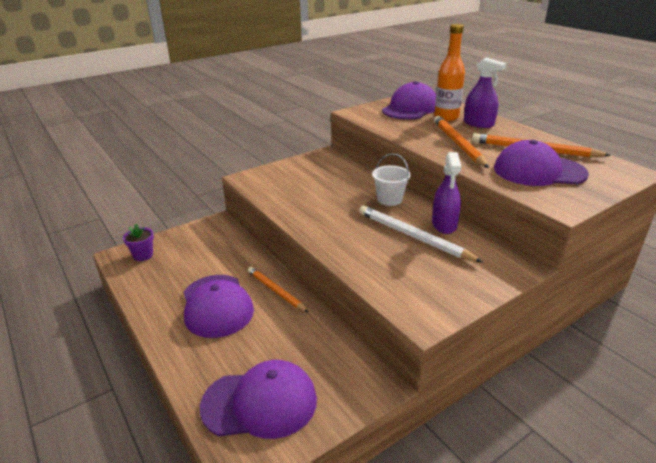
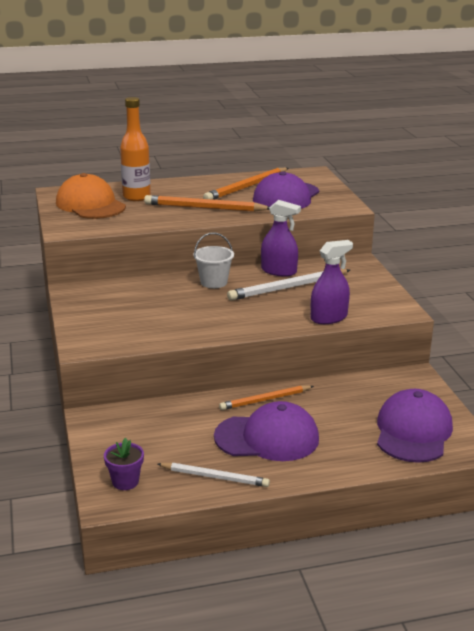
camera: 70 degrees left, 5 degrees down
(155, 292) = (214, 477): none -> white pencil
(410, 108) = (90, 205): purple cap -> orange cap
(478, 123) = (168, 189): purple spray bottle -> purple spray bottle (329, 318)

